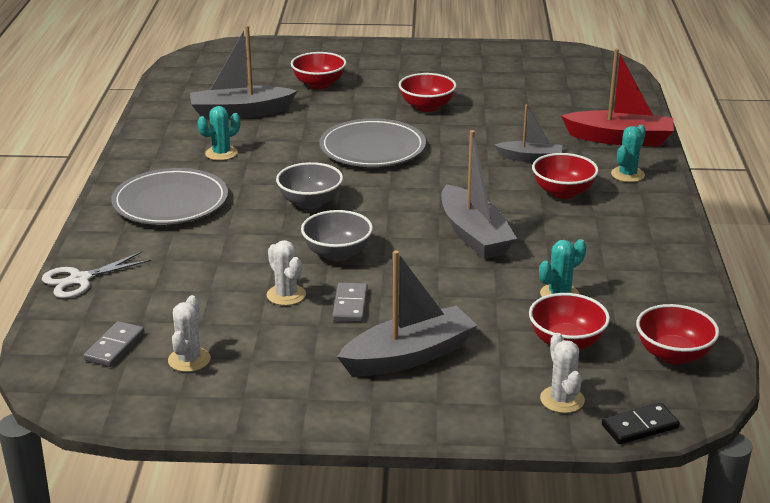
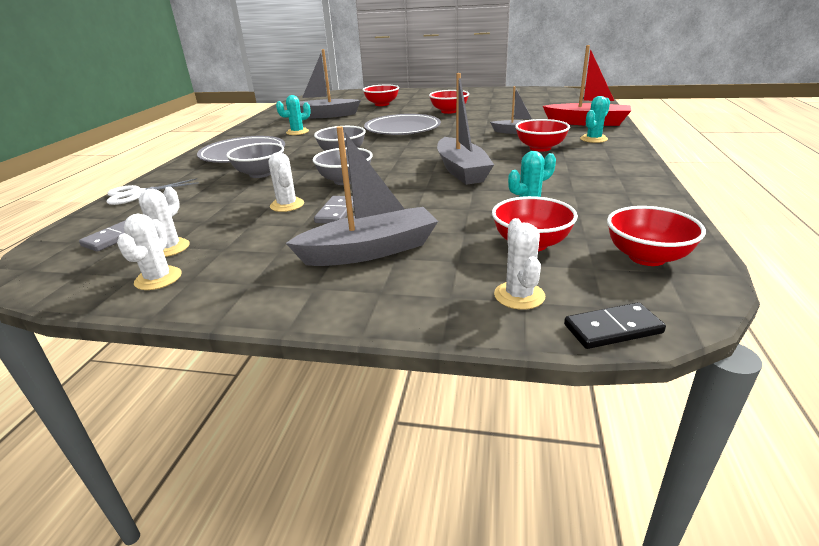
camera: 10 degrees right, 0 degrees up
(208, 397) = (158, 278): none -> white cactus
(220, 242) = (260, 174): none -> grey bowl

